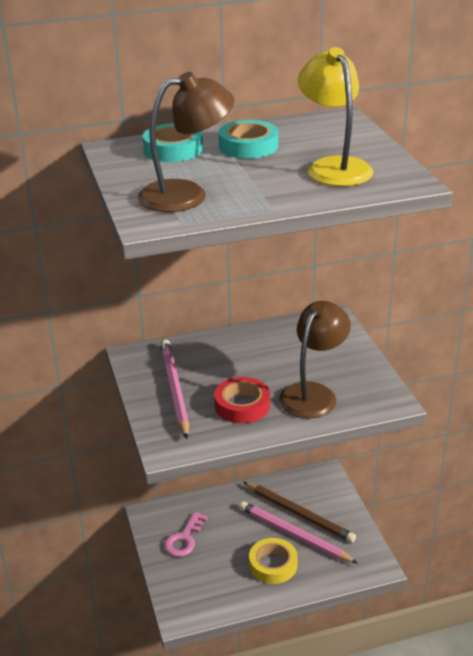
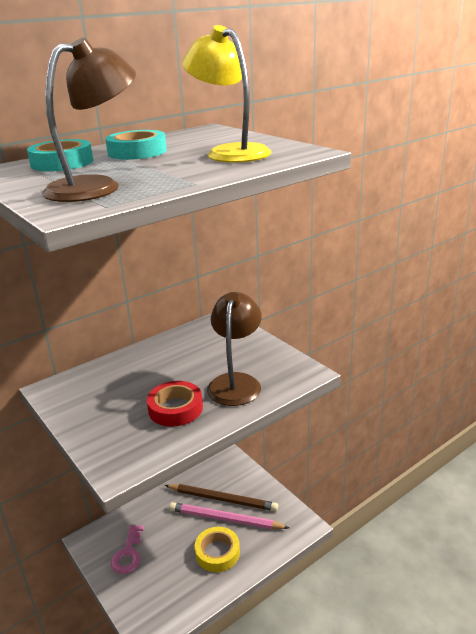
camera: 20 degrees left, 5 degrees down
(174, 389) = (103, 410): pink pencil -> none

